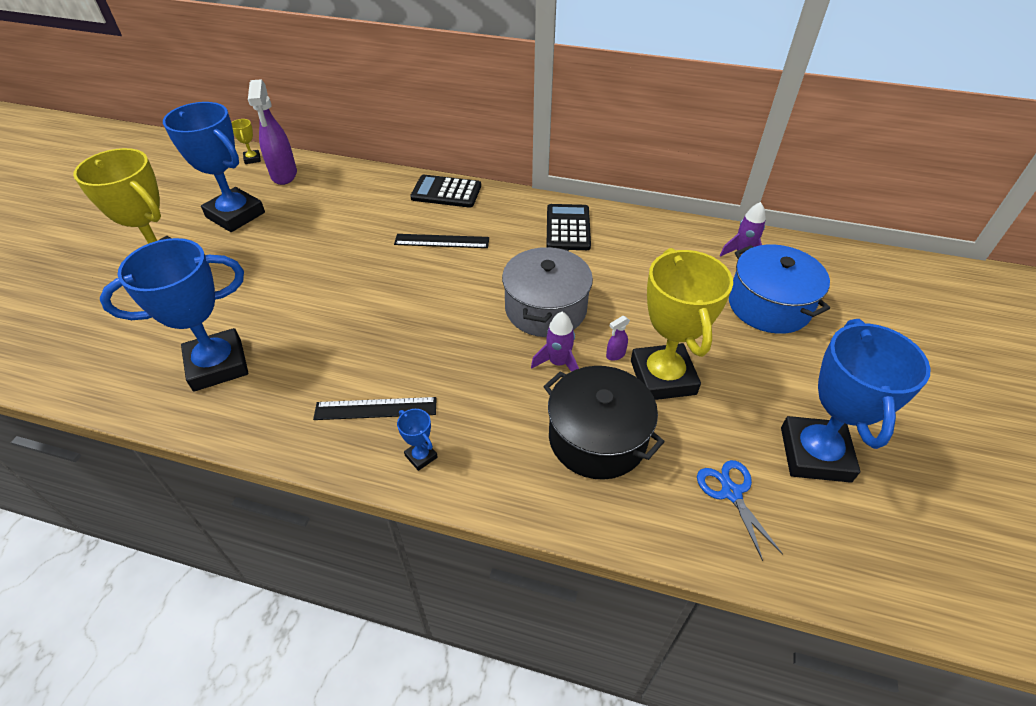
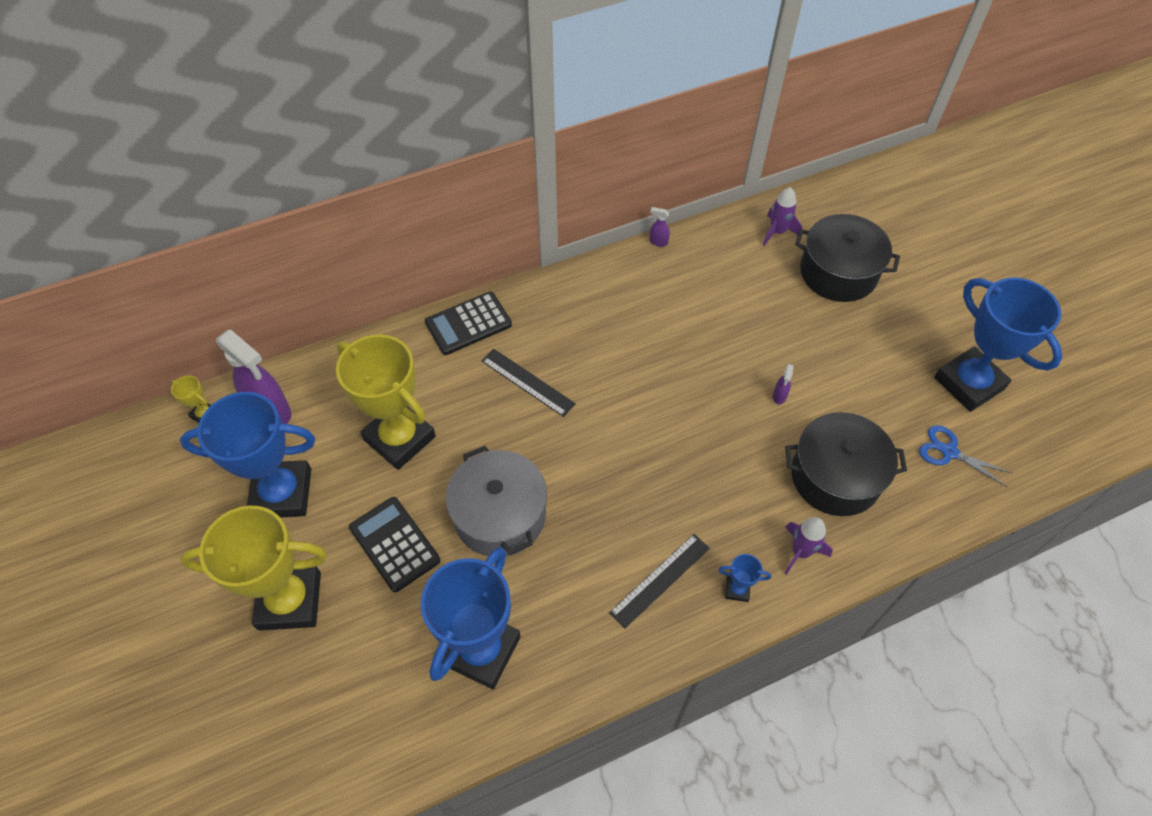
camera: 40 degrees left, 10 degrees up
(442, 241) = (527, 382): black ruler -> black ruler turned 75 degrees clockwise
(545, 308) = (687, 390): grey pot -> grey pot (499, 515)
(558, 363) = (747, 434): purple rocket -> purple rocket (800, 552)
(568, 228) = (620, 294): black calculator -> black calculator (394, 544)
(634, 213) = (658, 242): none -> purple spray bottle
(663, 377) = (828, 392): yellow trophy -> yellow trophy (400, 438)
(769, 305) = (838, 273): blue pot -> black pot

